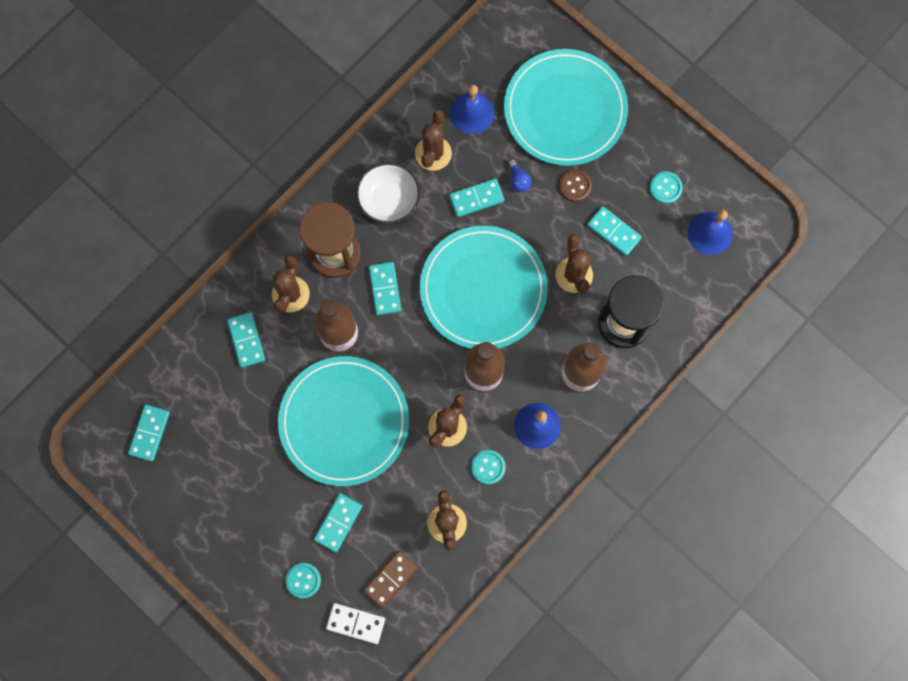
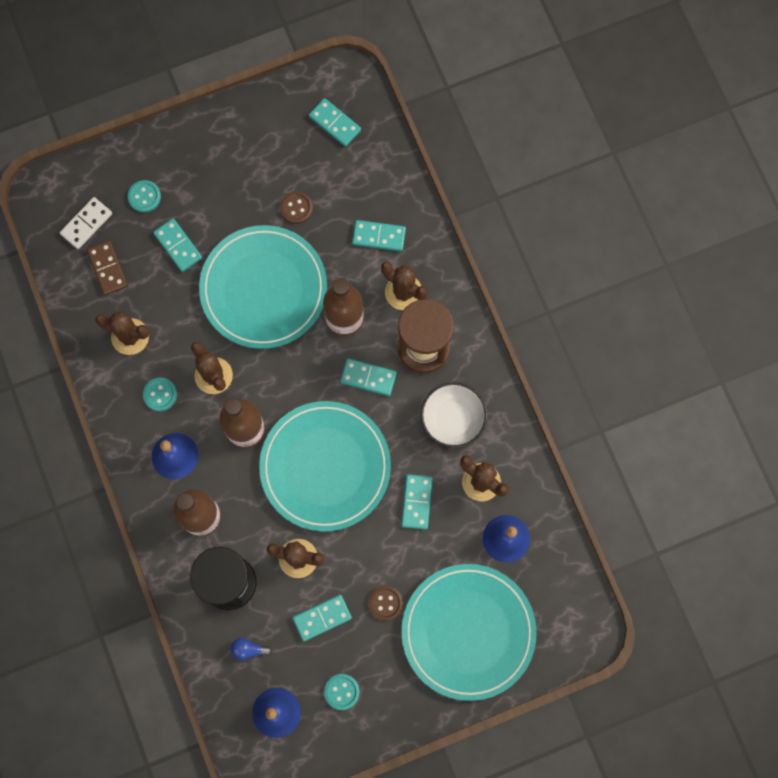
camera: 115 degrees right, 0 degrees up
(251, 429) = (296, 208): none -> brown button
(518, 180) = (417, 551): blue light bulb -> blue light bulb (248, 649)

